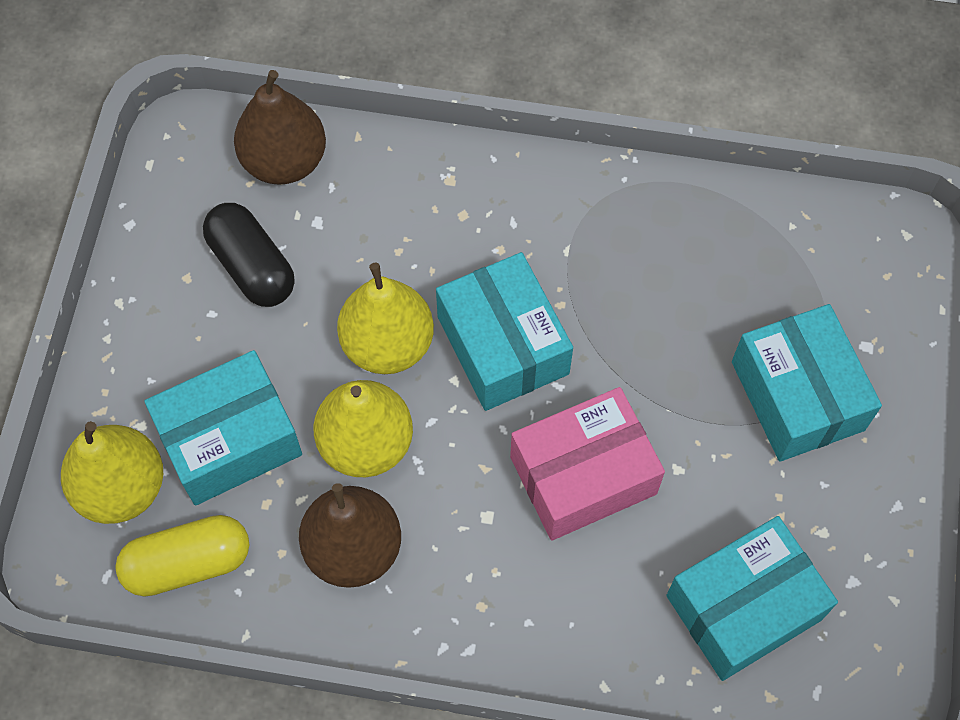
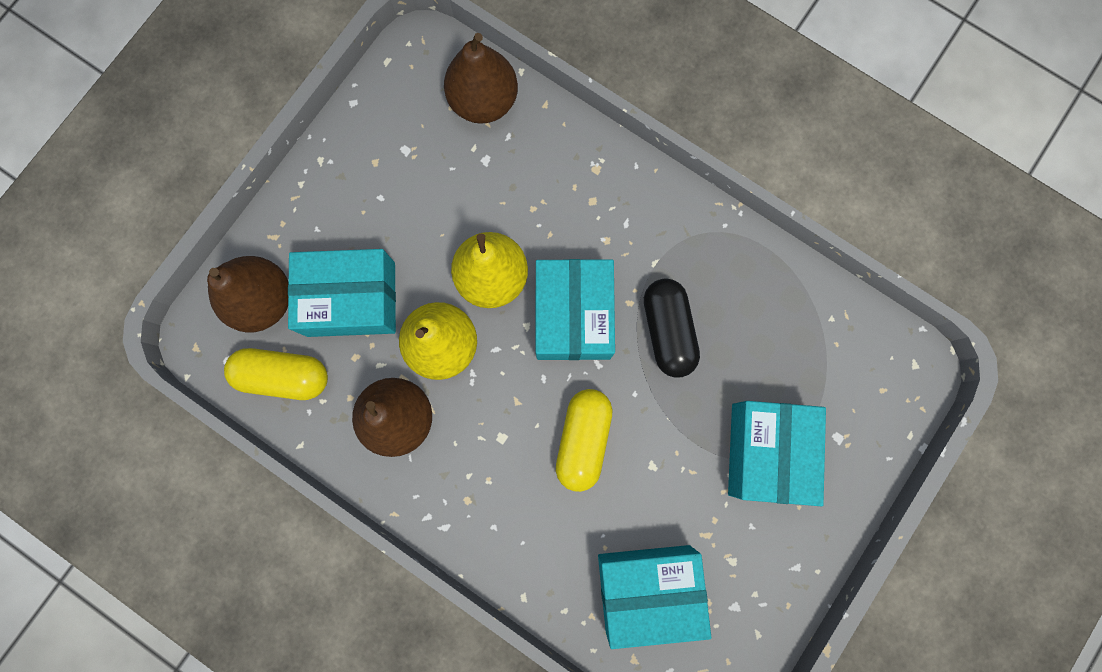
camera: 25 degrees right, 15 degrees up
(121, 488) = (263, 300): yellow pear -> brown pear
(252, 266) = (424, 174): black capsule -> black capsule (667, 331)
(583, 475) = (583, 439): pink box -> yellow capsule

